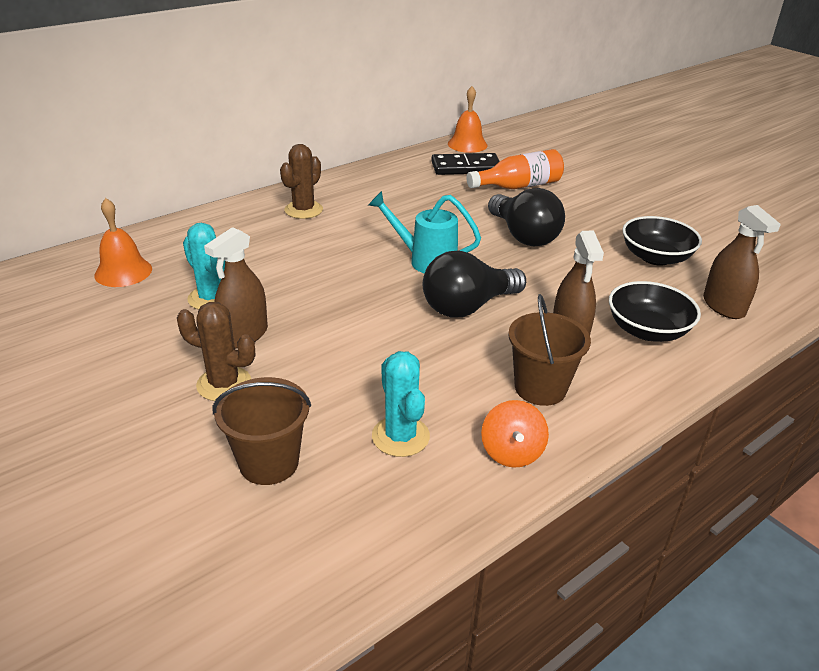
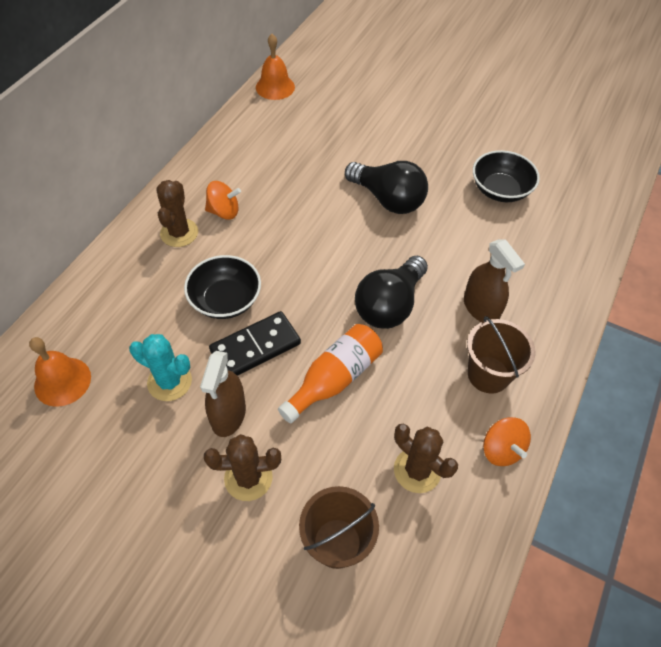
camera: 25 degrees left, 20 degrees up
(355, 207) = (224, 212): none -> orange spinning top
(400, 436) = (417, 470): turquoise cactus -> brown cactus
(425, 260) = (325, 261): turquoise watering can -> none
(466, 167) = (291, 122): black domino -> black domino (255, 347)
(518, 186) = (350, 134): orange bottle -> orange bottle (334, 379)
(647, 330) = (532, 279): black bowl -> black bowl (225, 300)
(723, 306) = (571, 230): brown spray bottle -> none

